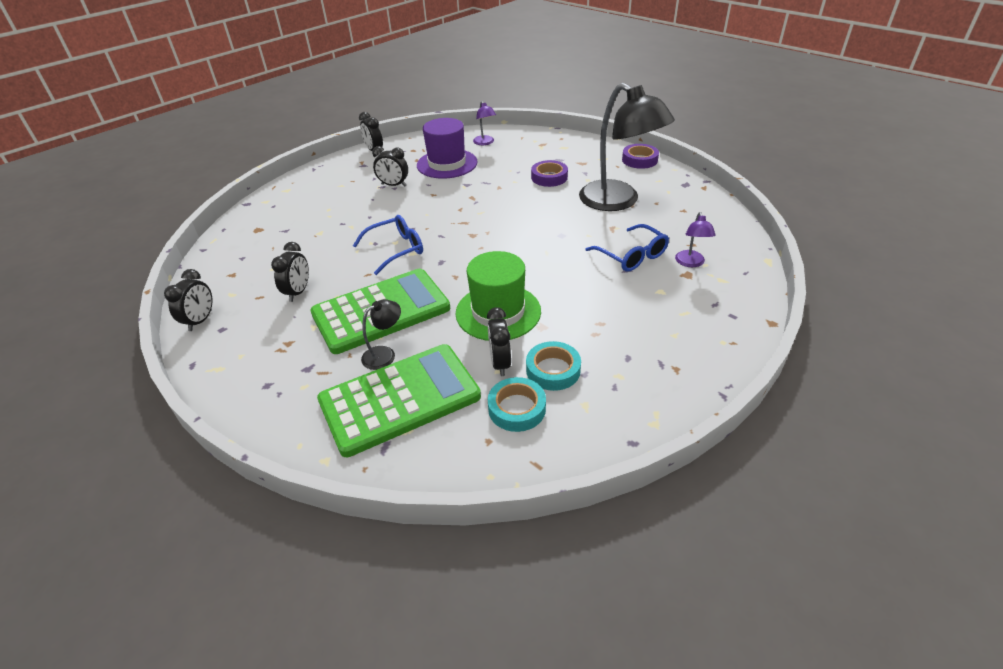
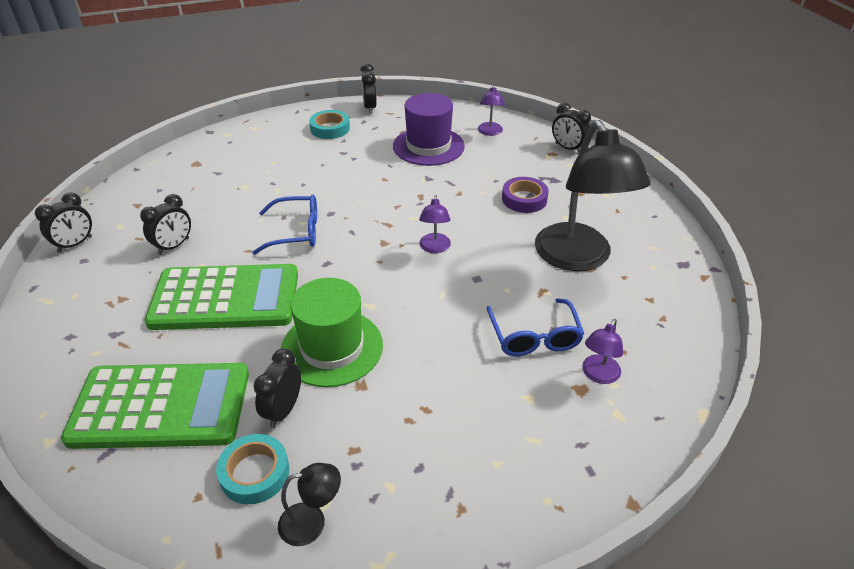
camera: 25 degrees right, 0 degrees up
(385, 354) = (189, 349): black lamp -> black lamp (312, 522)
(393, 185) = (355, 155): black clock -> black clock (567, 148)
(514, 226) = (434, 248): none -> purple lamp
(553, 370) = (328, 444): turquoise tape -> turquoise tape (330, 128)
(639, 160) = (652, 211): purple tape -> none

